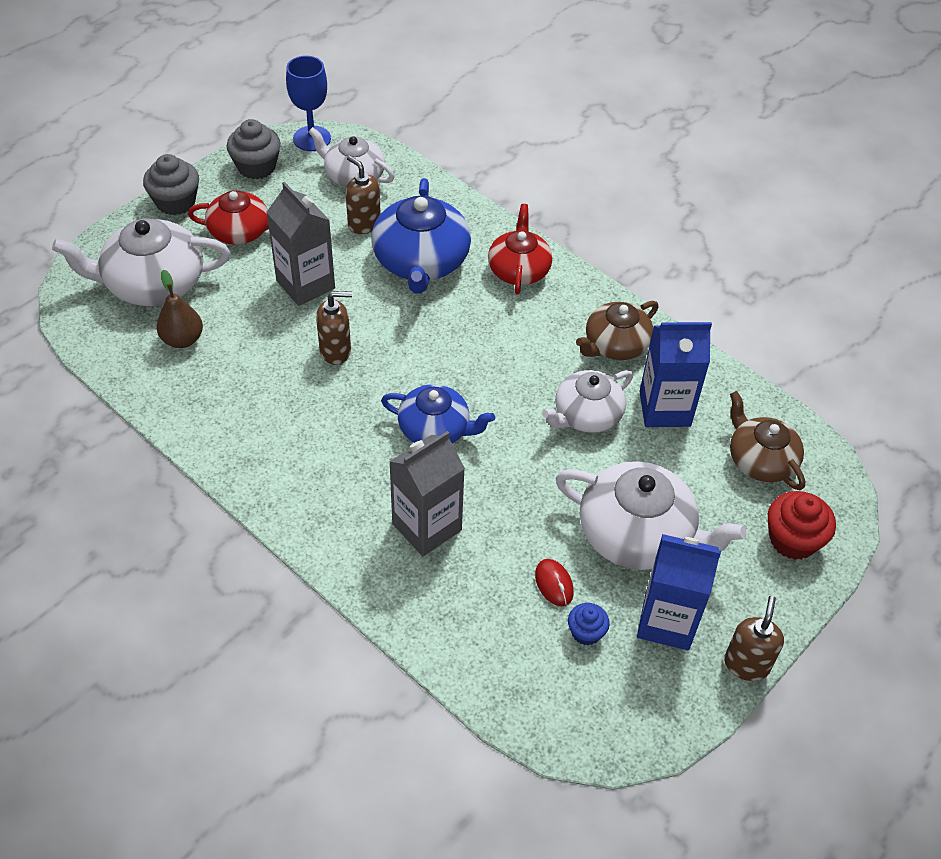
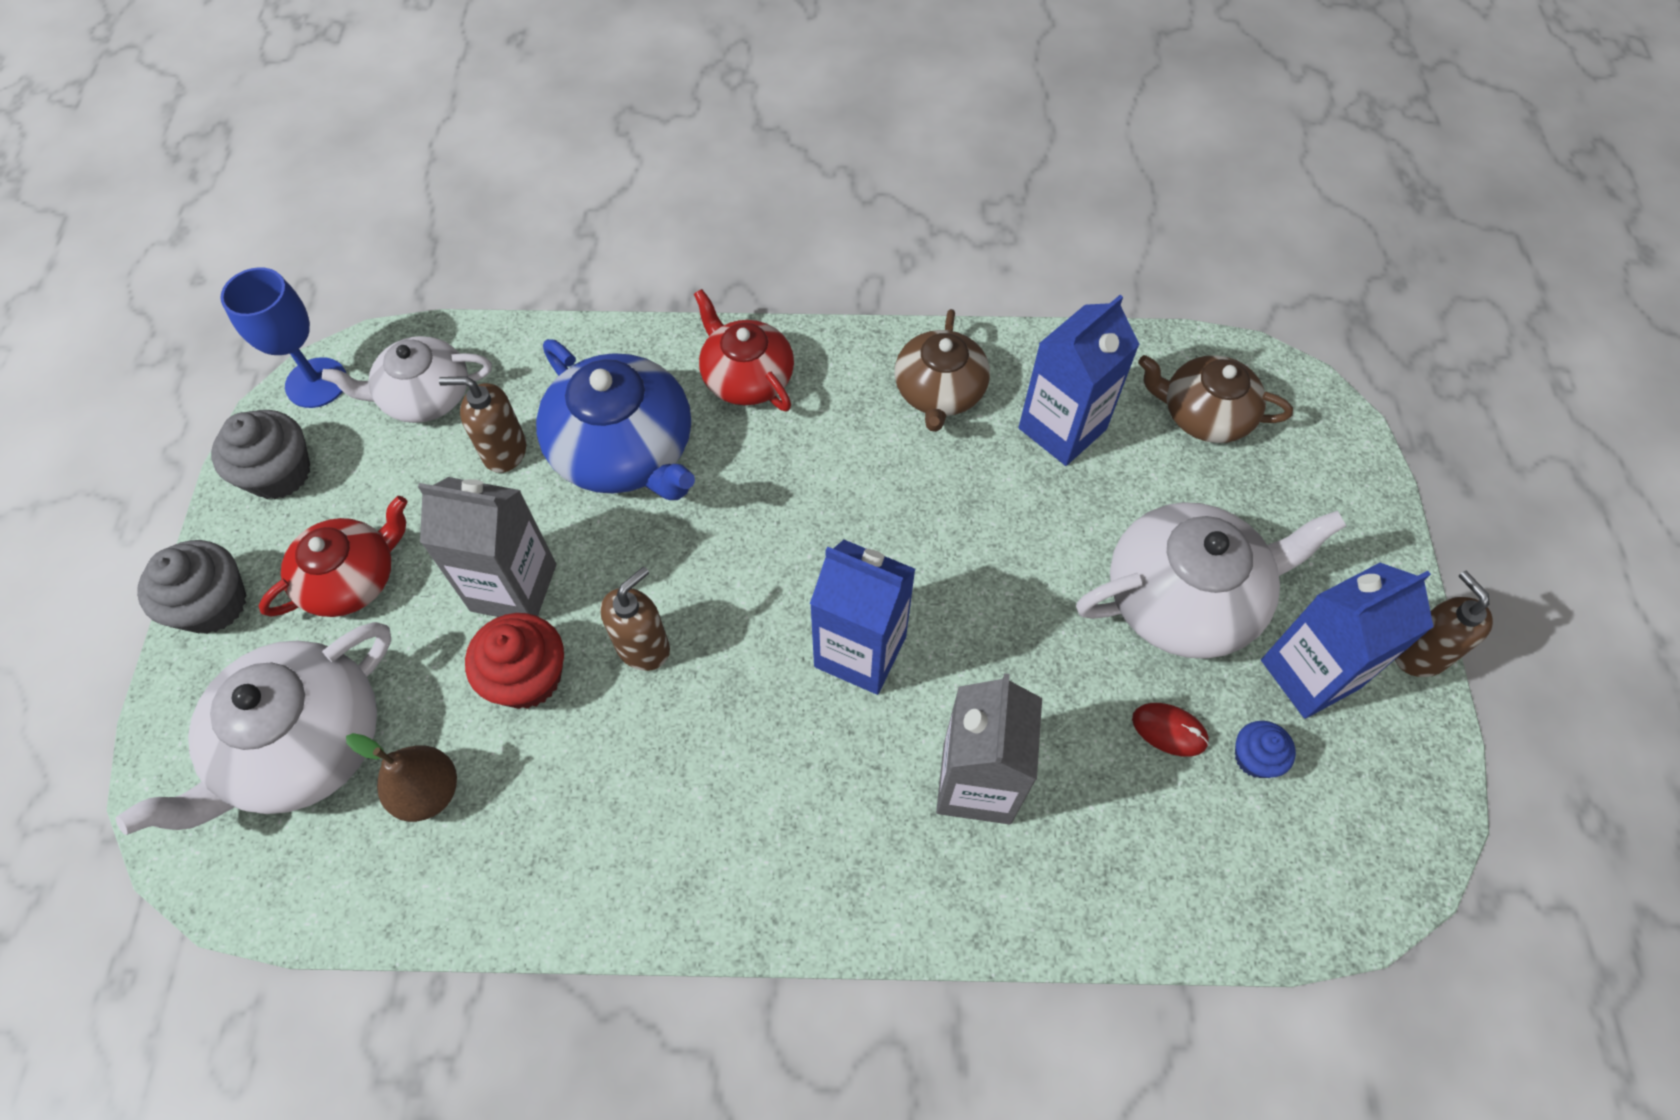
camera: 40 degrees left, 10 degrees up
(435, 429) = (860, 651): blue teapot -> blue carton
(586, 415) = (996, 499): white teapot -> none
(793, 539) = (1318, 479): red cupcake -> red cupcake (527, 677)

